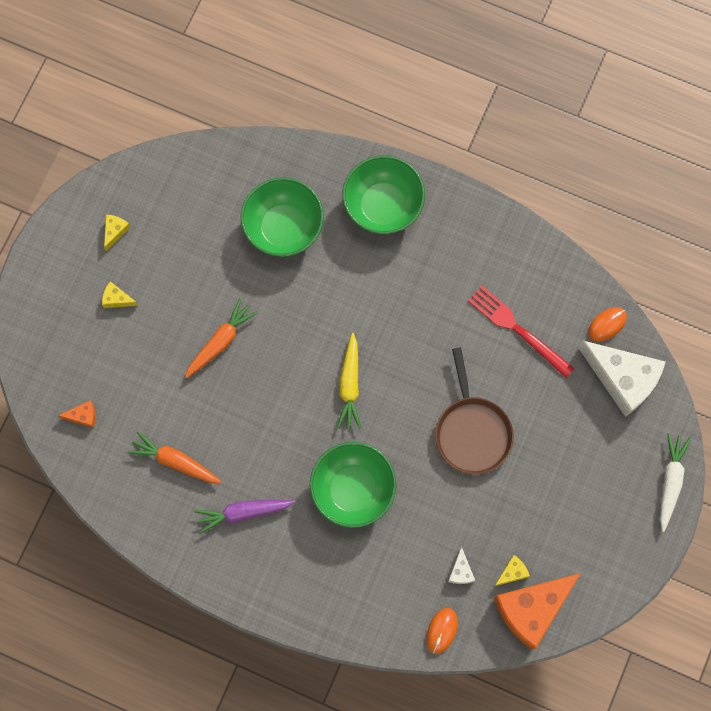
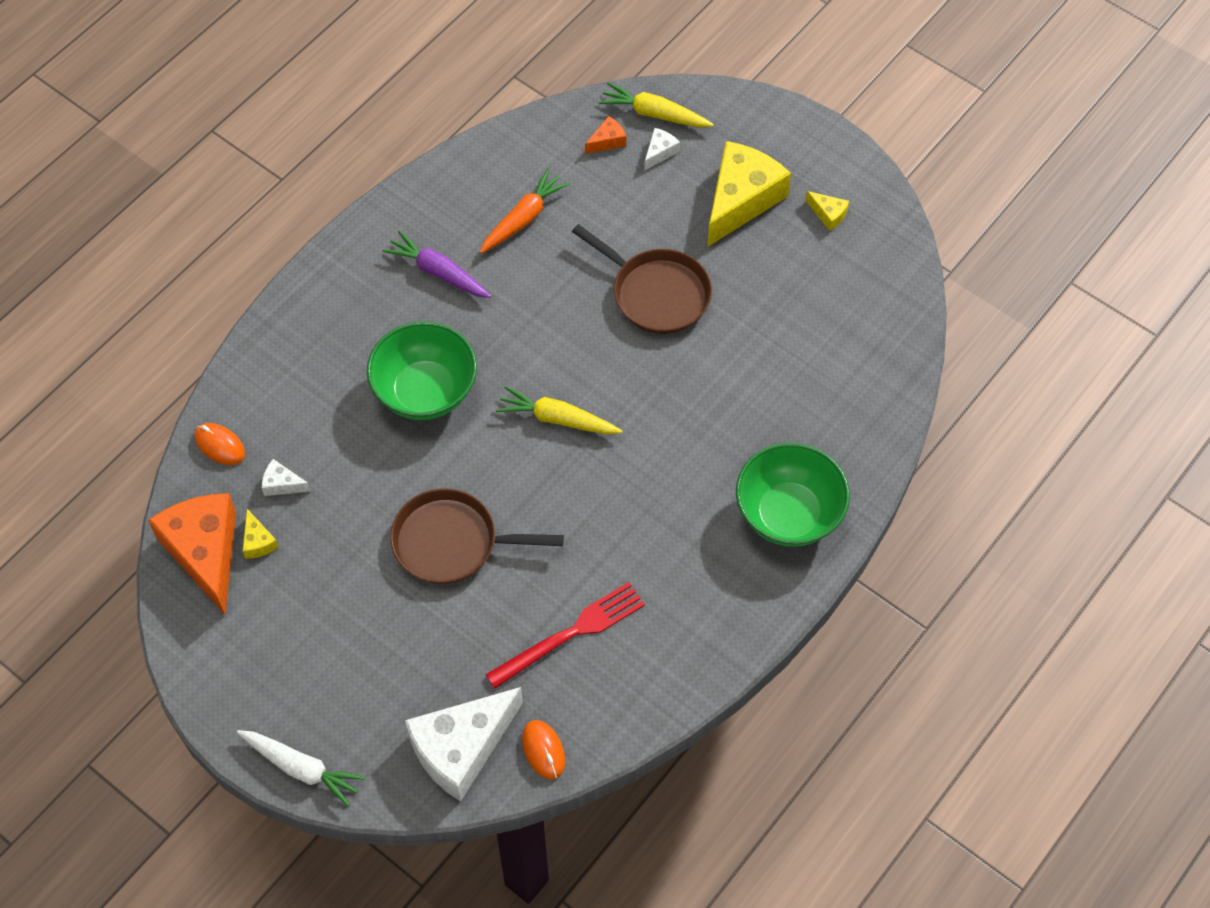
camera: 105 degrees right, 15 degrees down
(47, 386) = (654, 114): none -> yellow carrot
(83, 416) = (607, 141): orange cheese -> orange cheese turned 135 degrees counterclockwise
(85, 372) = (660, 152): none -> white cheese
(117, 299) = (741, 200): yellow cheese -> yellow cheese, size x2.39
(220, 341) = (656, 293): orange carrot -> brown pan
(243, 513) = (438, 272): purple carrot -> purple carrot turned 60 degrees counterclockwise
(283, 227) = (787, 393): green bowl -> none

